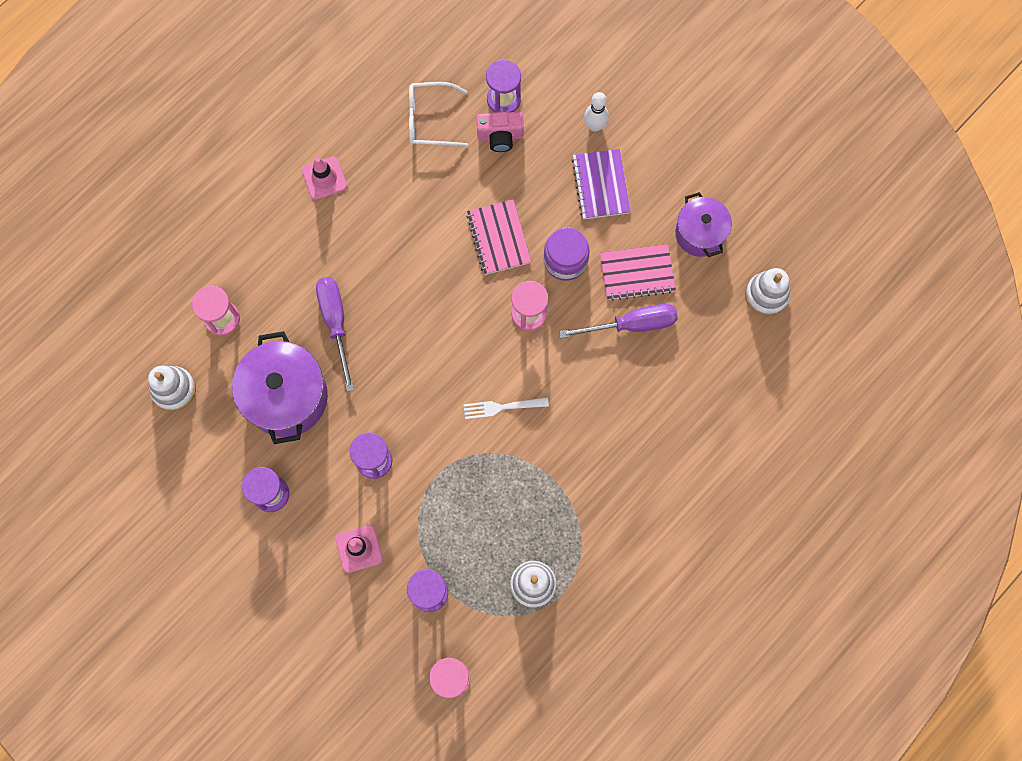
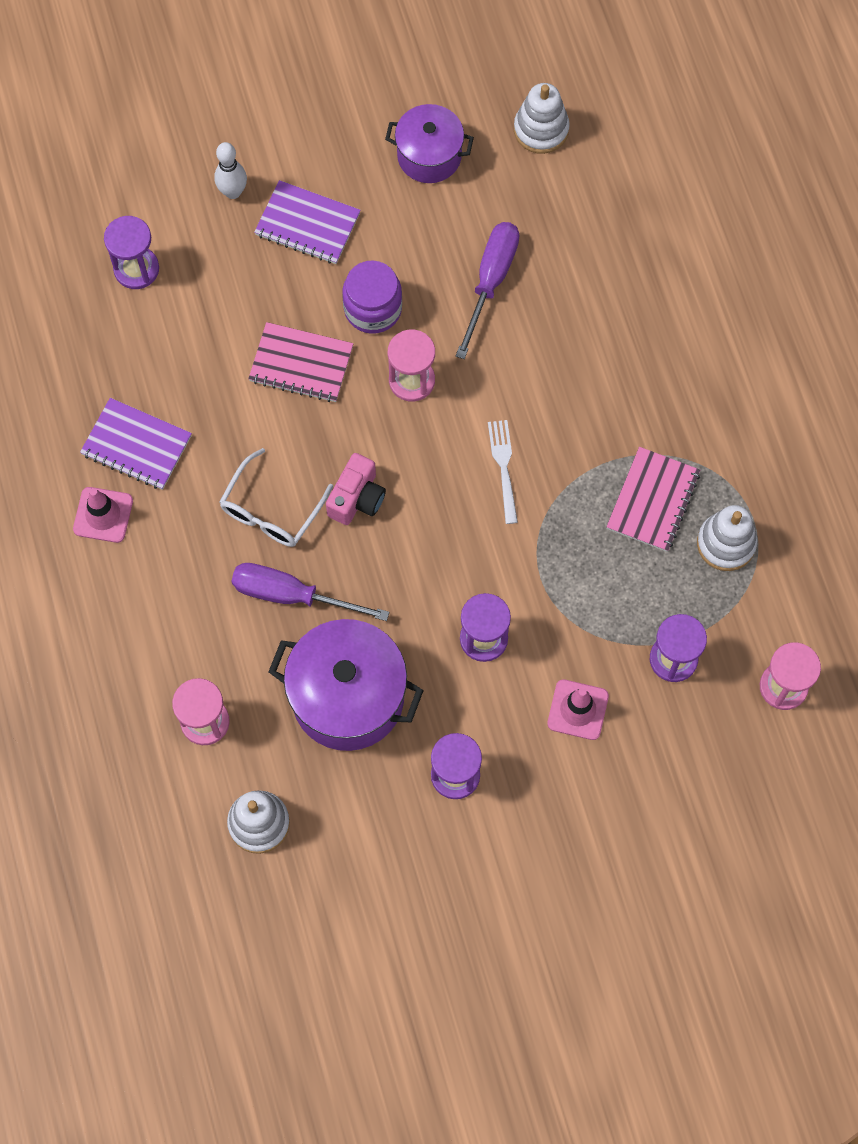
camera: 60 degrees left, 5 degrees down
(382, 170) = (136, 445): none -> purple notebook
(429, 119) = (107, 361): white glasses -> white glasses (271, 510)
(500, 136) = (179, 296): pink camera -> pink camera (357, 498)
(502, 407) = (503, 467): white fork -> white fork turned 150 degrees clockwise
(637, 273) = (434, 243): pink notebook -> pink notebook (653, 500)

